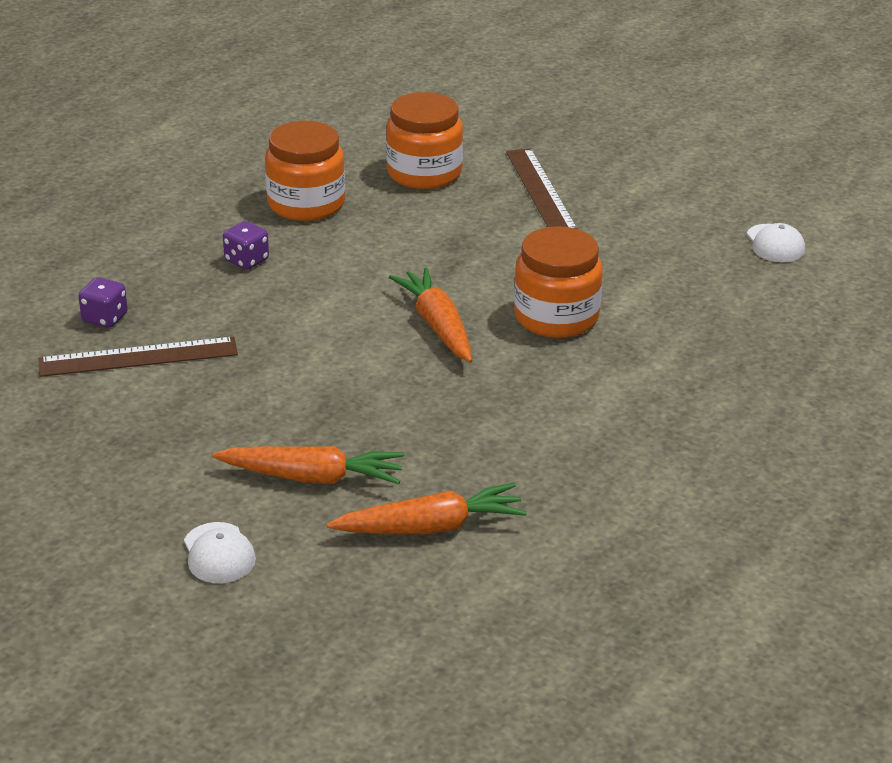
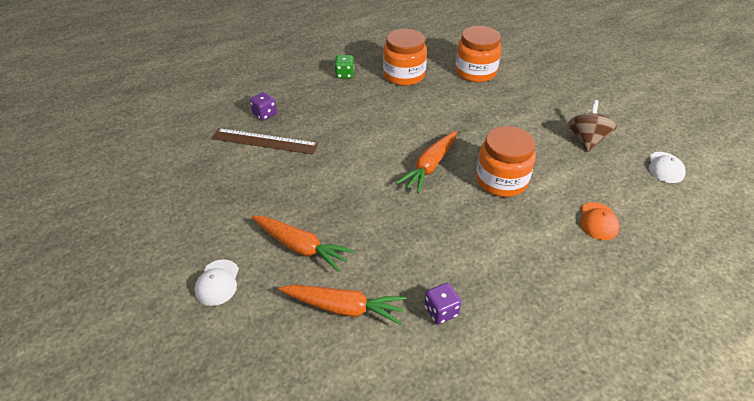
camera: 25 degrees right, 10 degrees up
(200, 225) = (344, 74): none -> green dice
(246, 260) = (354, 100): purple dice -> purple dice (441, 311)
(437, 326) = (429, 167): orange carrot -> orange carrot turned 150 degrees counterclockwise
(540, 190) = (534, 97): brown ruler -> none
(649, 233) = (586, 140): none -> brown spinning top
(717, 333) = (598, 221): none -> orange cap

